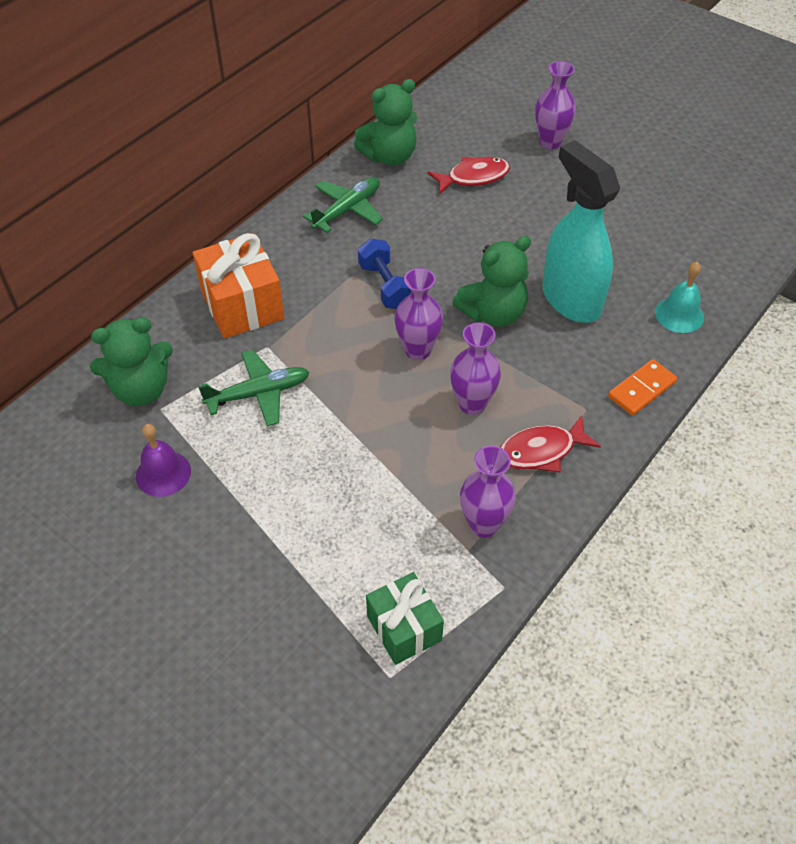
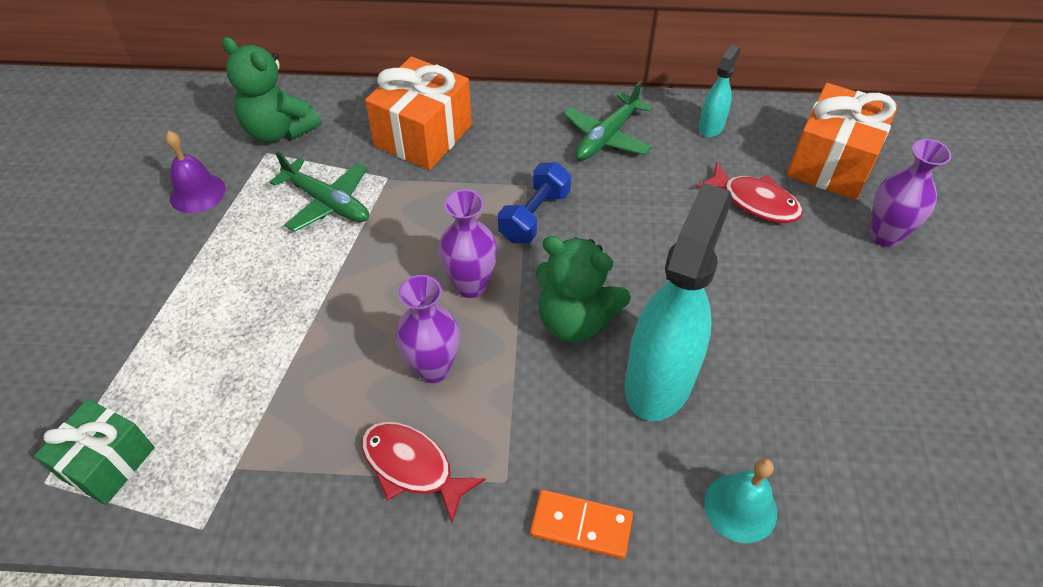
camera: 55 degrees right, 0 degrees up
(347, 210) = (607, 137): green plane -> green plane turned 120 degrees clockwise
(389, 156) = (711, 126): green teddy bear -> turquoise spray bottle
(475, 126) = (831, 163): none -> orange gift
(483, 524) = (276, 464): purple vase -> none

